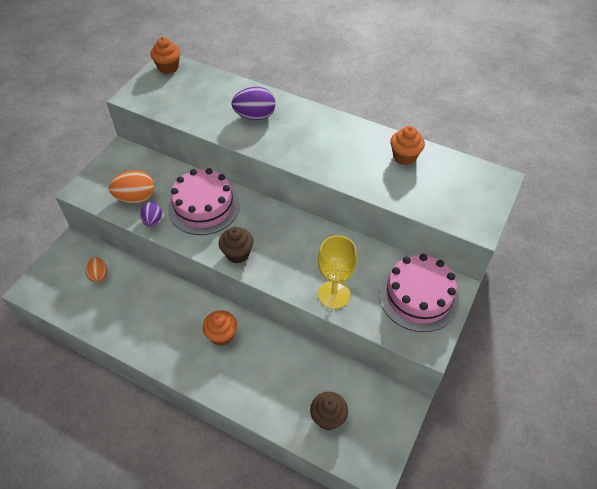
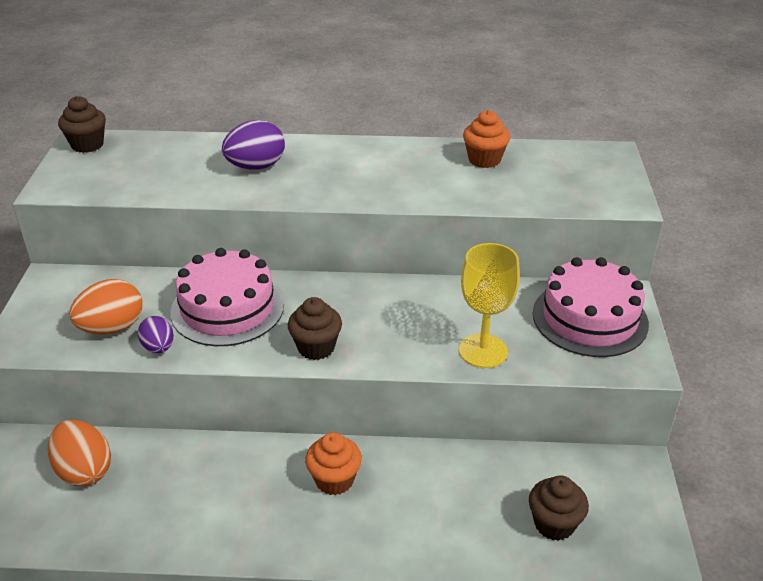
camera: 25 degrees left, 15 degrees down
(99, 275) = (84, 470): orange egg -> orange egg, size x1.61
(168, 67) = (87, 145): orange cupcake -> brown cupcake

